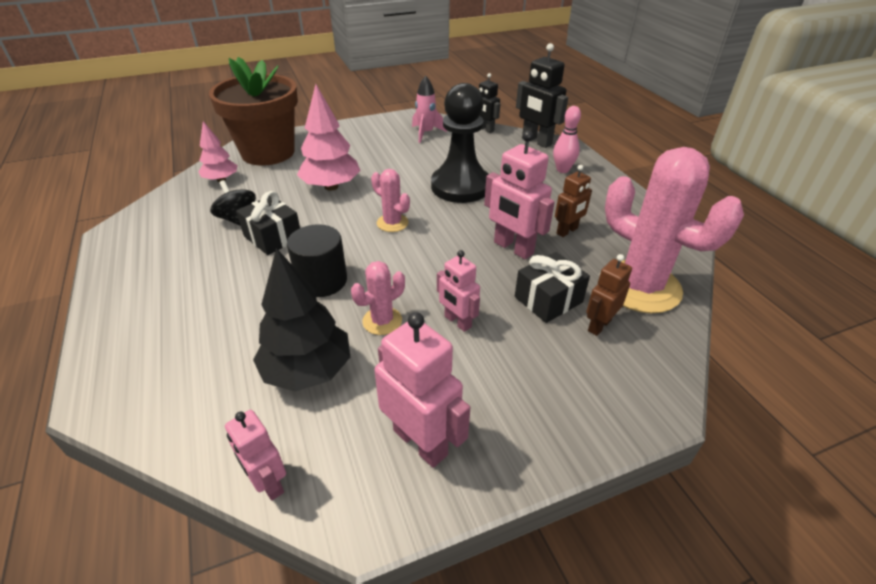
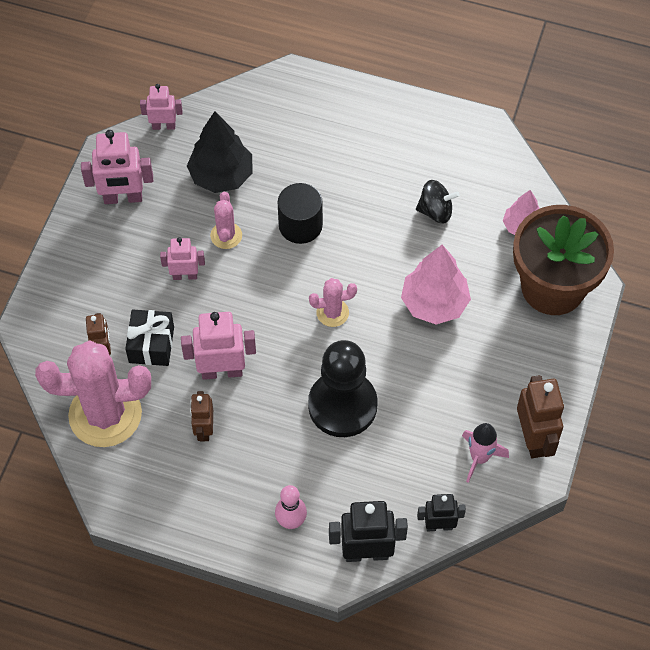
camera: 130 degrees right, 20 degrees up
(273, 237) = (386, 222): black gift -> none
(390, 124) = (533, 439): none -> brown robot

